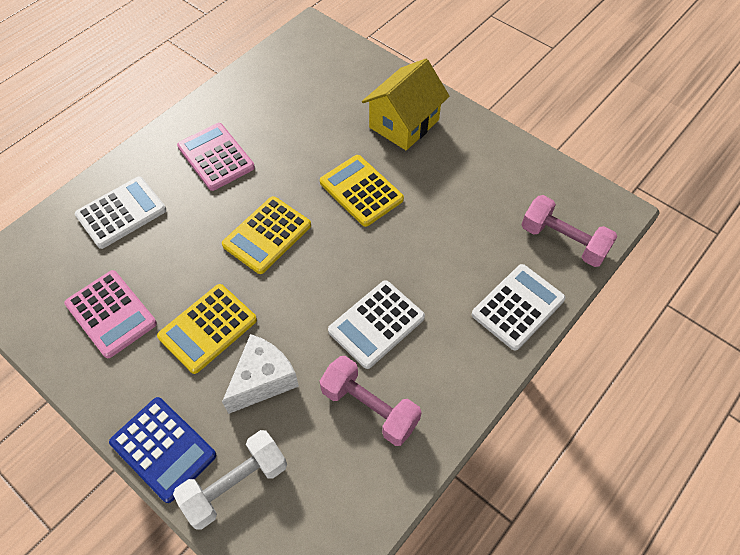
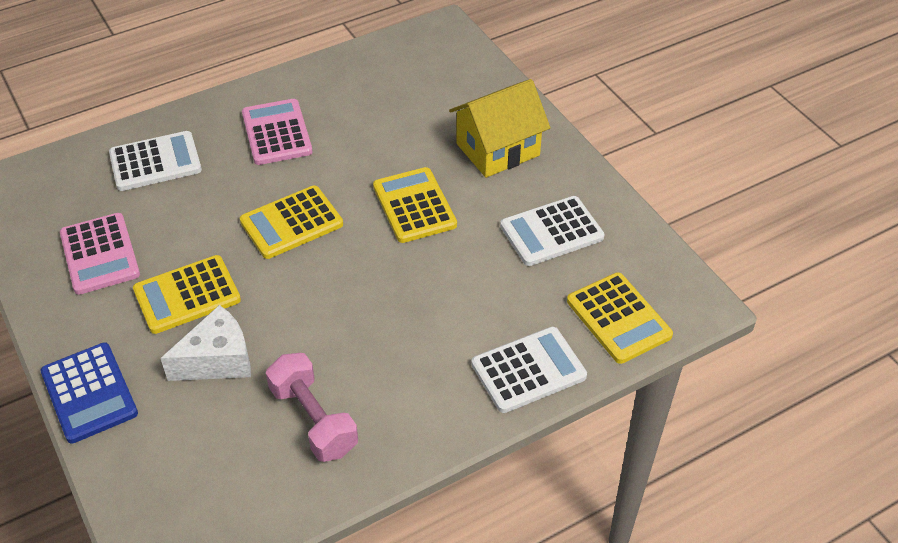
camera: 20 degrees right, 10 degrees down
(235, 484) = (142, 448): white dumbbell -> none
(376, 324) = (362, 342): white calculator -> white calculator (551, 232)
(563, 241) = (618, 318): pink dumbbell -> yellow calculator

